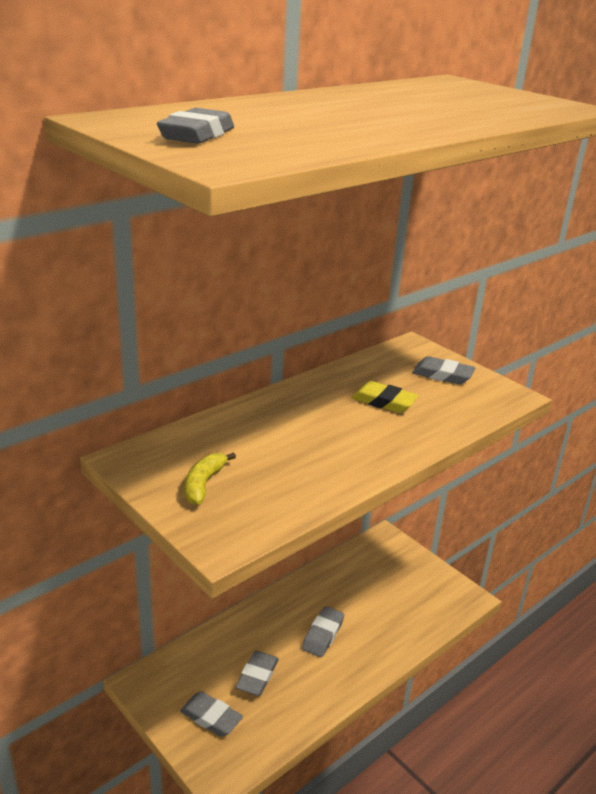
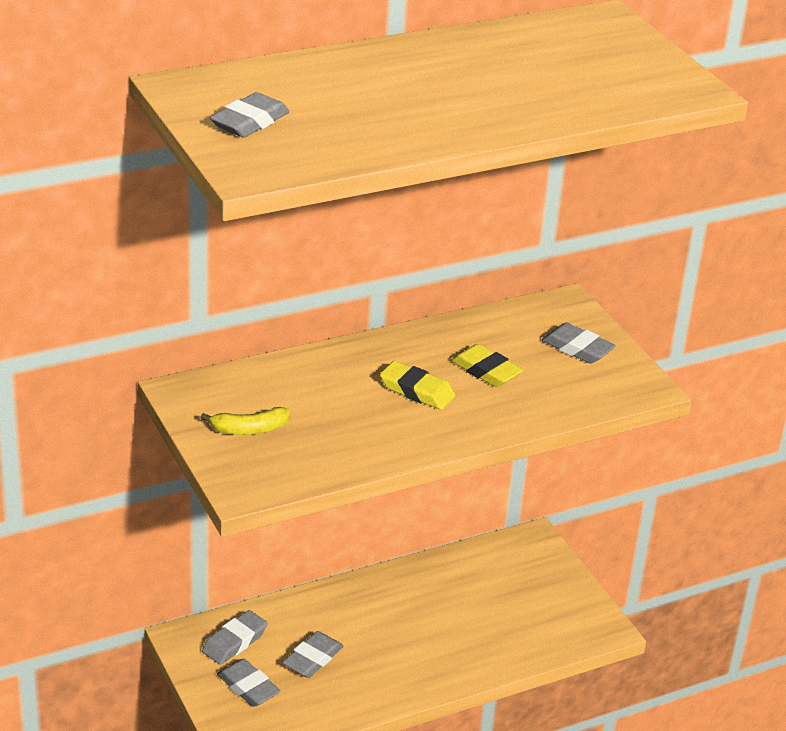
camera: 15 degrees right, 5 degrees up
(204, 484) = (249, 429): yellow banana -> yellow banana turned 135 degrees counterclockwise
(323, 635) = (405, 632): grey eraser -> grey eraser (234, 642)
(337, 426) = (417, 391): none -> yellow eraser

